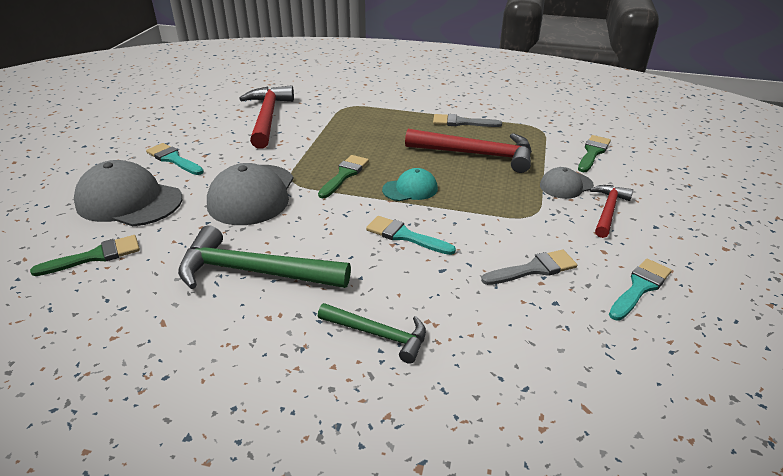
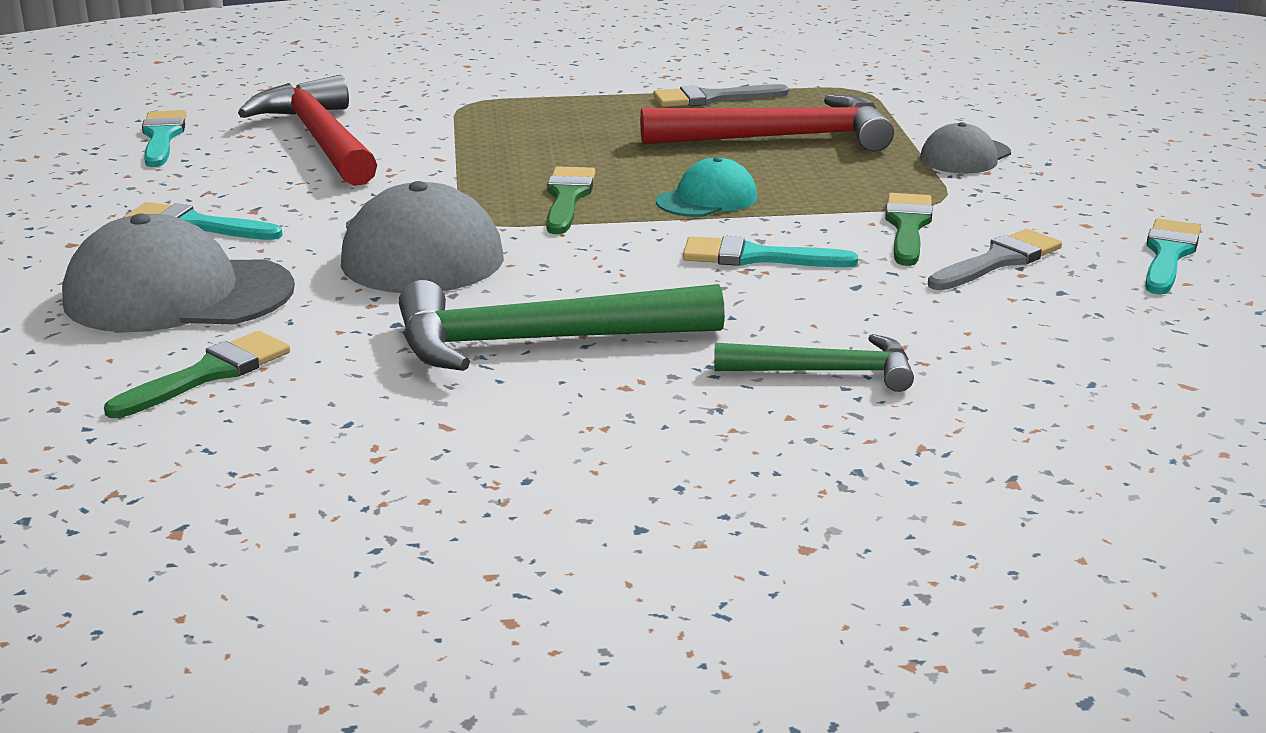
camera: 20 degrees left, 10 degrees down
(206, 105) = (162, 137): none -> turquoise brush
(592, 152) = (974, 109): green brush -> green brush (907, 227)
(608, 211) = (1055, 177): red hammer -> none

